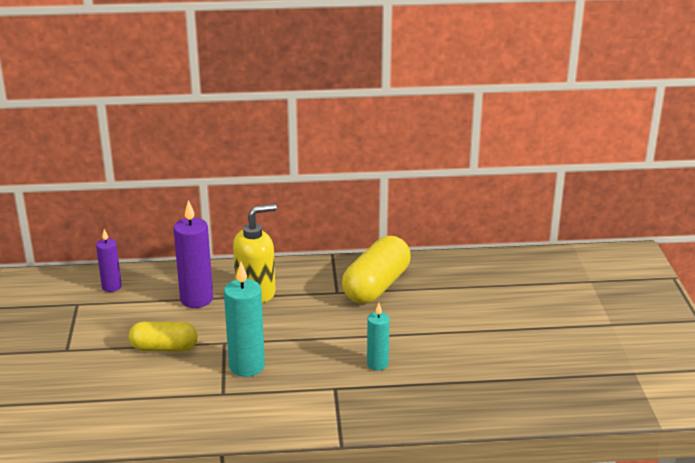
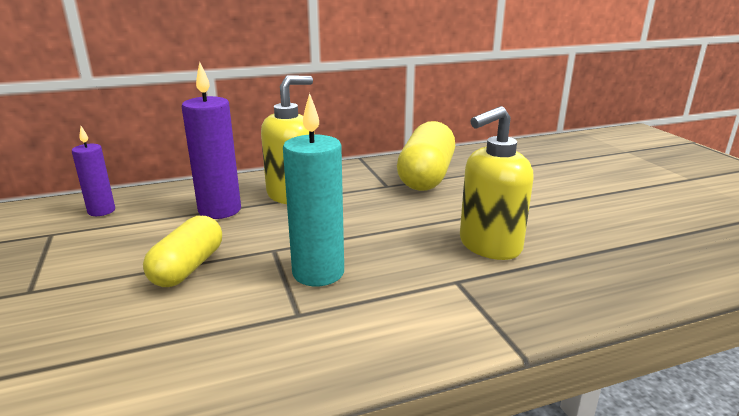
camera: 15 degrees left, 5 degrees down
(164, 348) = (188, 267): yellow capsule -> yellow capsule turned 60 degrees counterclockwise
(377, 364) = (489, 246): turquoise candle -> yellow soap dispenser

